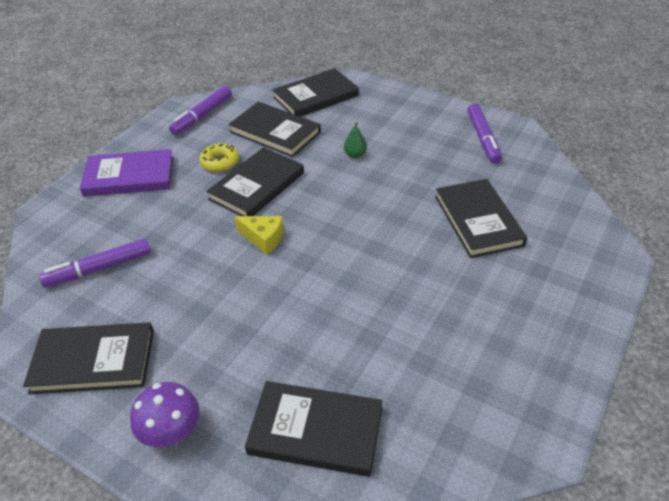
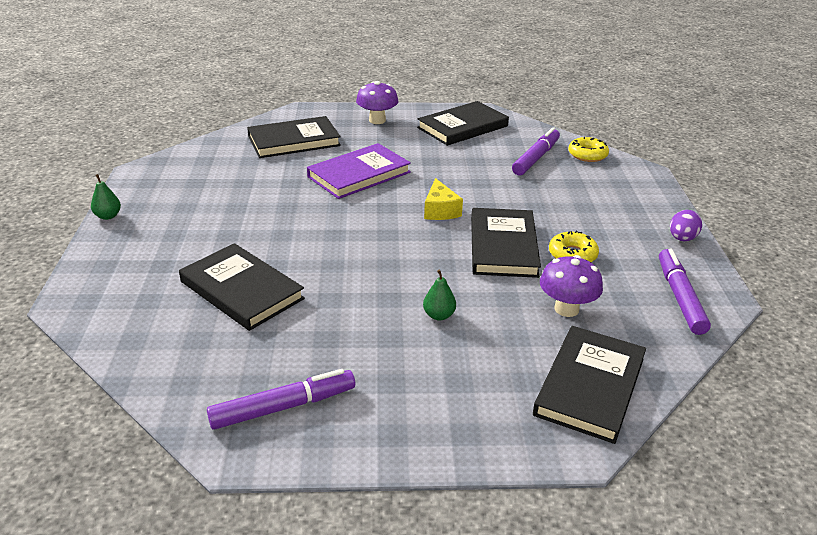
camera: 145 degrees right, 10 degrees down
(49, 252) = (587, 155): none -> yellow donut
(129, 176) = (631, 214): purple book -> purple book (359, 174)
(133, 146) = (682, 238): none -> purple egg
(263, 238) = (440, 210): yellow cheese -> yellow cheese turned 90 degrees counterclockwise
(275, 132) = (566, 309): black book -> purple mushroom
(483, 138) = (283, 407): purple marker -> purple marker turned 105 degrees clockwise
(588, 364) = (108, 216): none -> green pear

